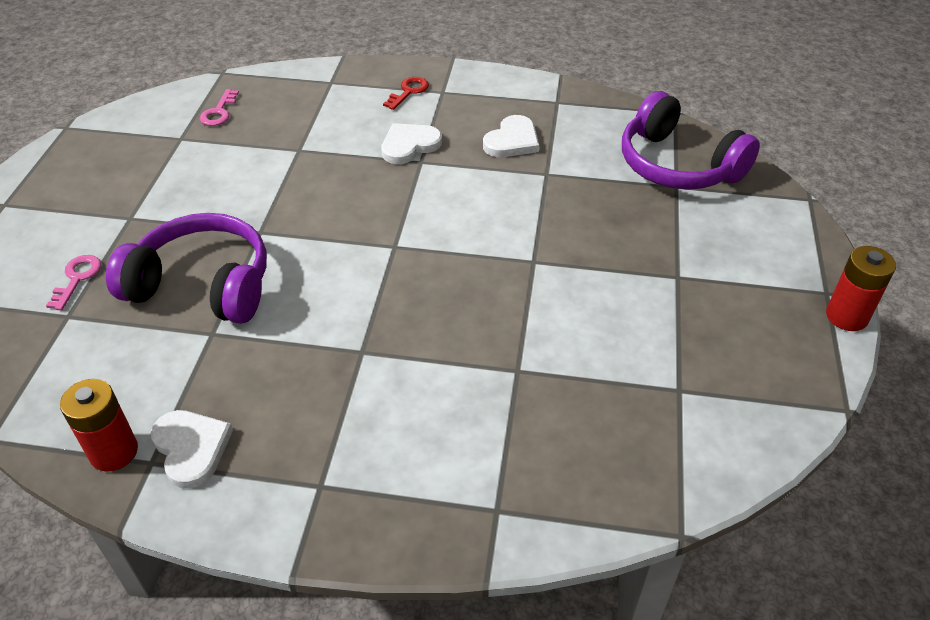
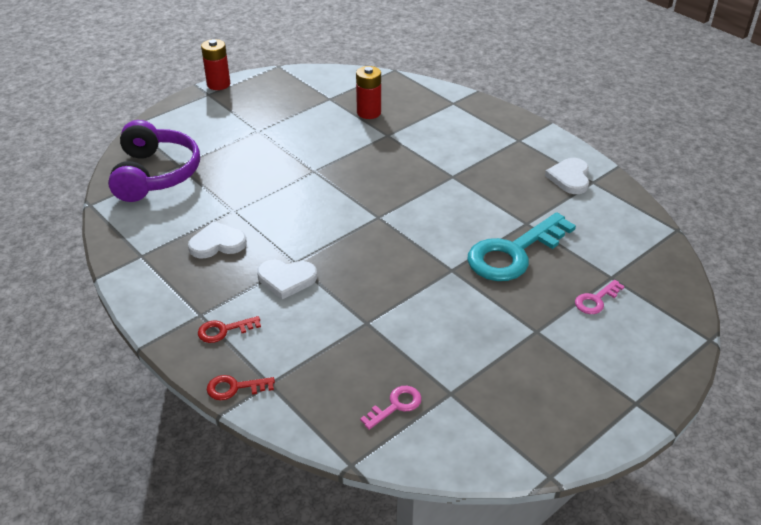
camera: 140 degrees left, 5 degrees down
(114, 452) = (610, 194): red battery -> red battery (369, 112)
(203, 285) = (514, 253): purple headphones -> turquoise key
(352, 69) = (235, 388): none -> red key

